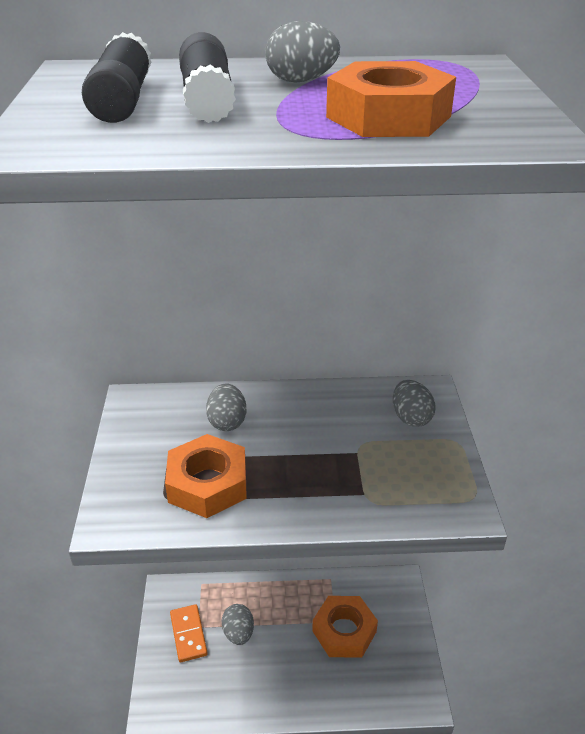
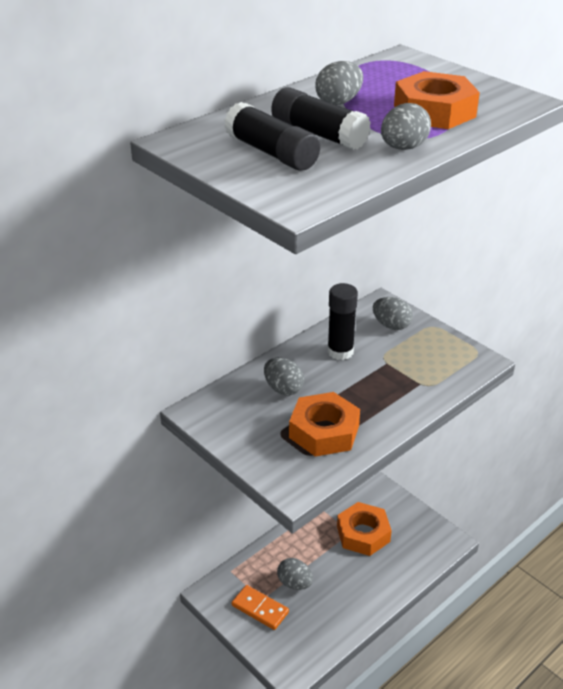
camera: 40 degrees left, 0 degrees up
(262, 137) = (403, 148): none -> grey egg
(325, 416) = (340, 352): none -> black glue stick

